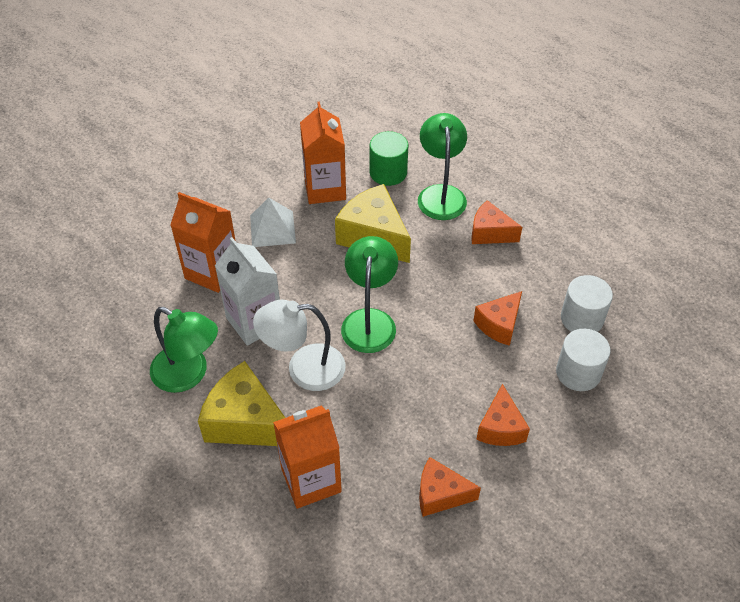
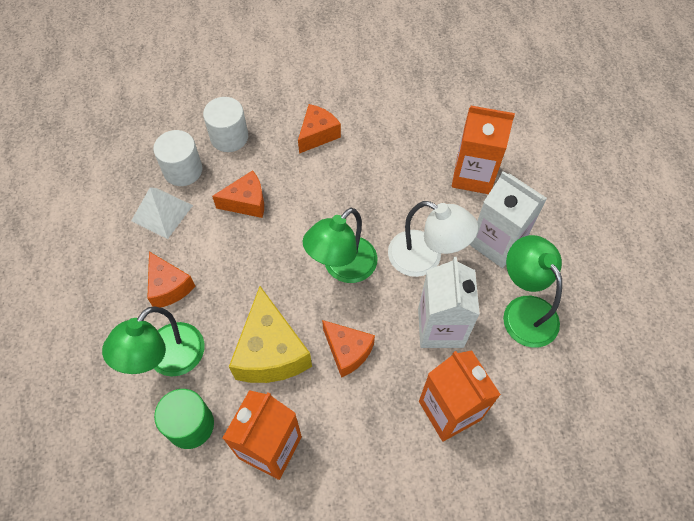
camera: 145 degrees left, 10 degrees up
(245, 421) = (497, 243): yellow cheese -> white carton
(272, 229) = (359, 427): white pyramid -> white pyramid (162, 213)
(440, 494) = (393, 120): orange cheese -> orange cheese (347, 351)

